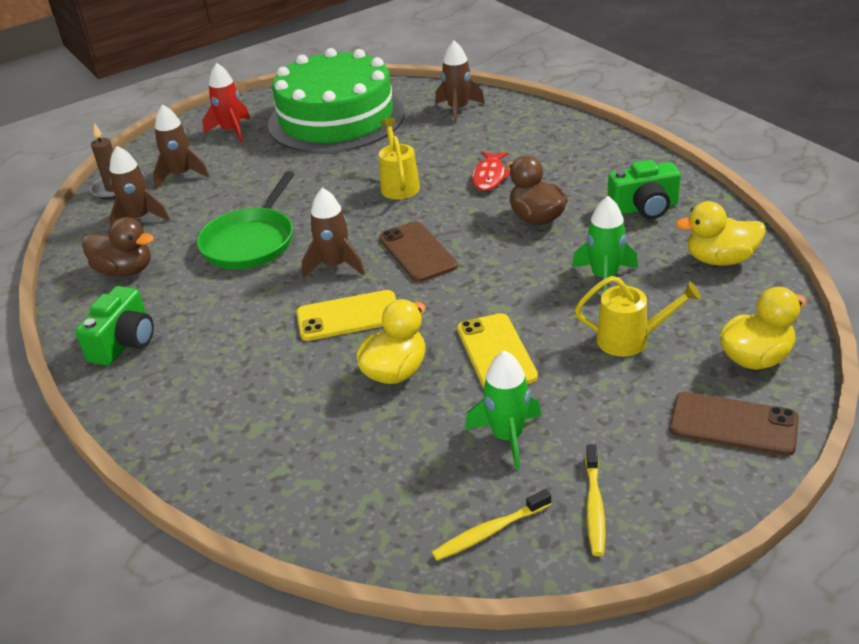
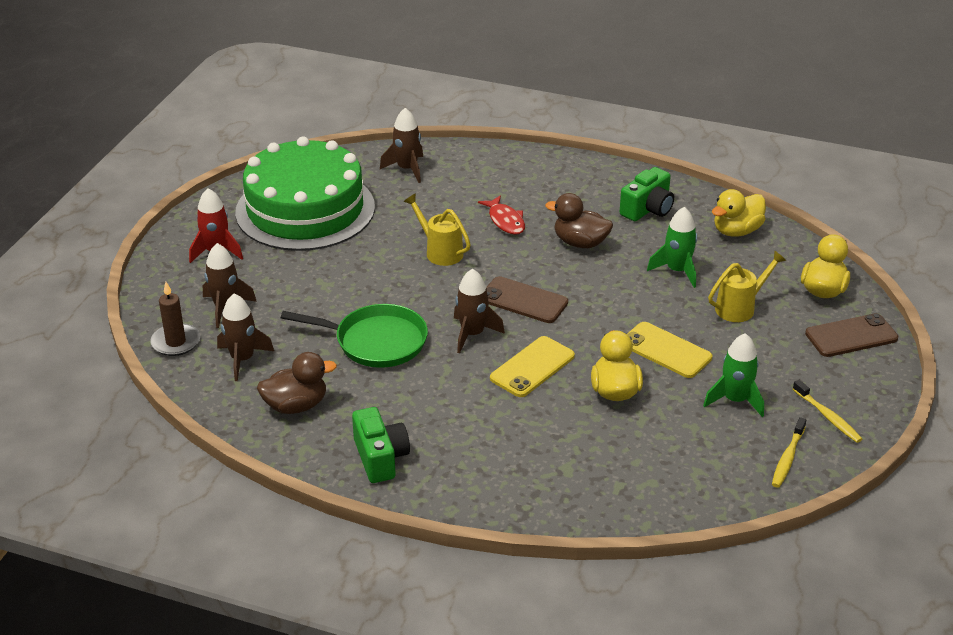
camera: 40 degrees left, 0 degrees up
(251, 242) = (376, 341): green pan -> green pan turned 60 degrees counterclockwise

